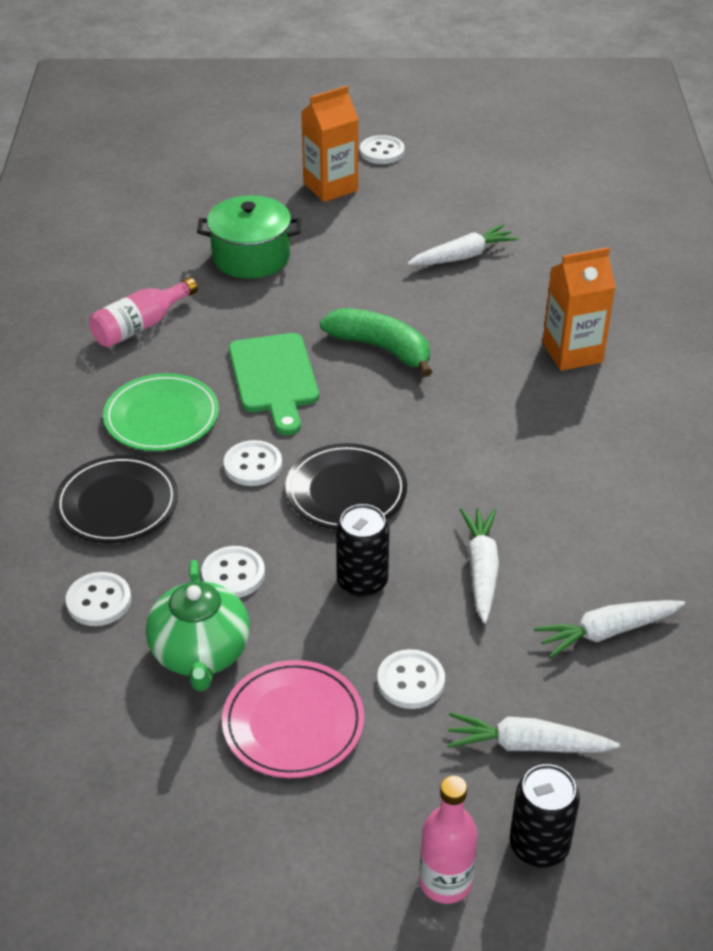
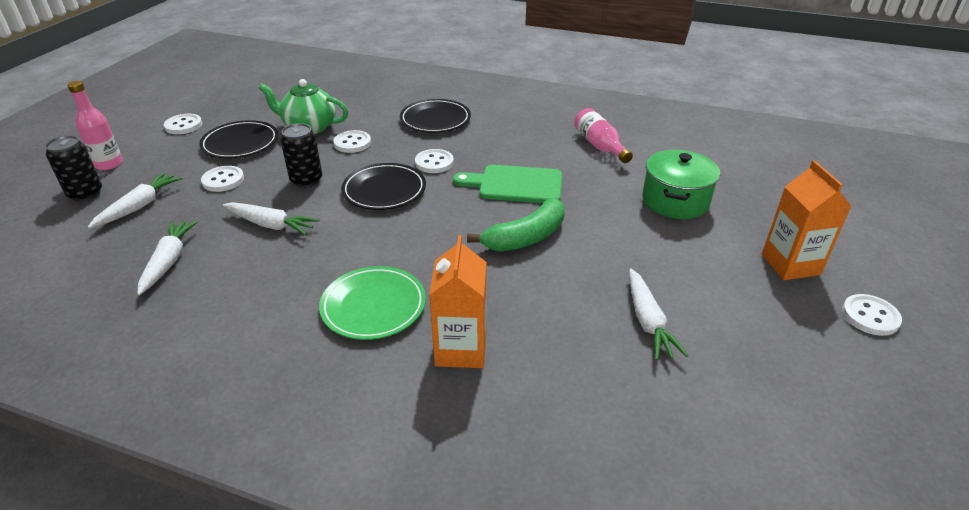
camera: 110 degrees right, 5 degrees down
(99, 601) = (370, 108): white button -> white button (183, 125)
(161, 417) = (500, 141): green plate -> green plate (373, 306)
(293, 723) = (240, 143): pink plate -> black plate

